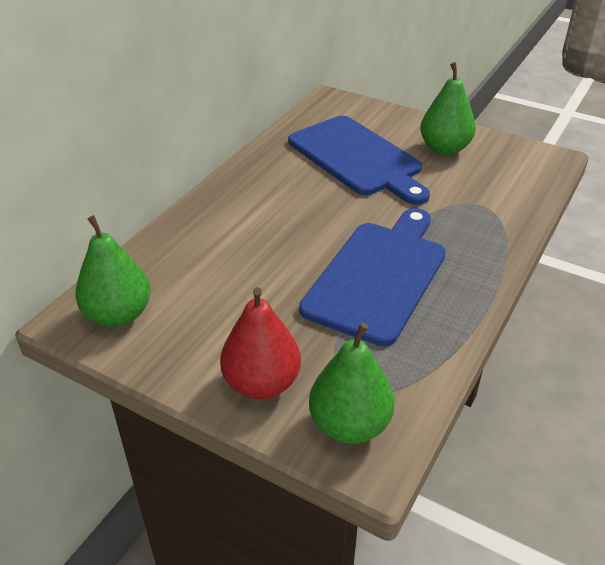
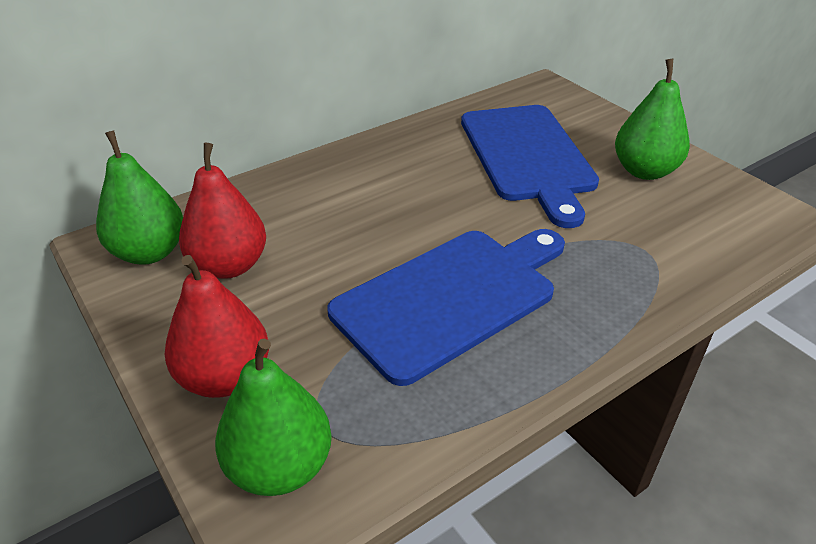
camera: 25 degrees right, 0 degrees up
(195, 304) = (229, 266): none -> red pear

